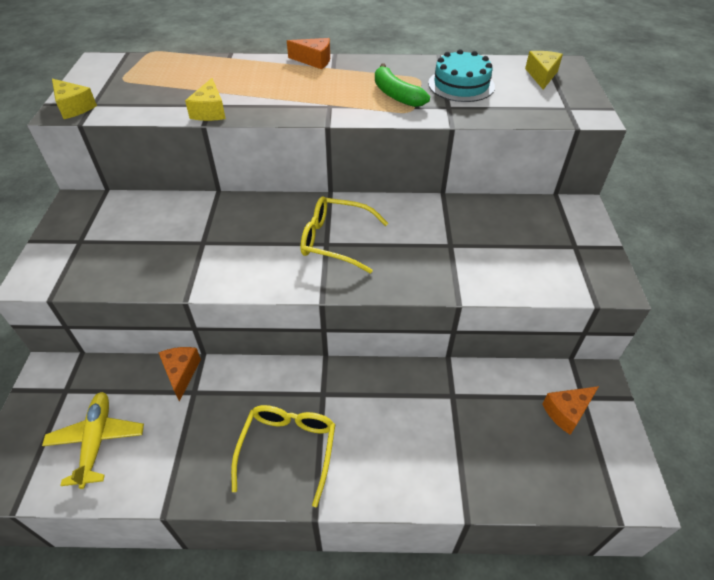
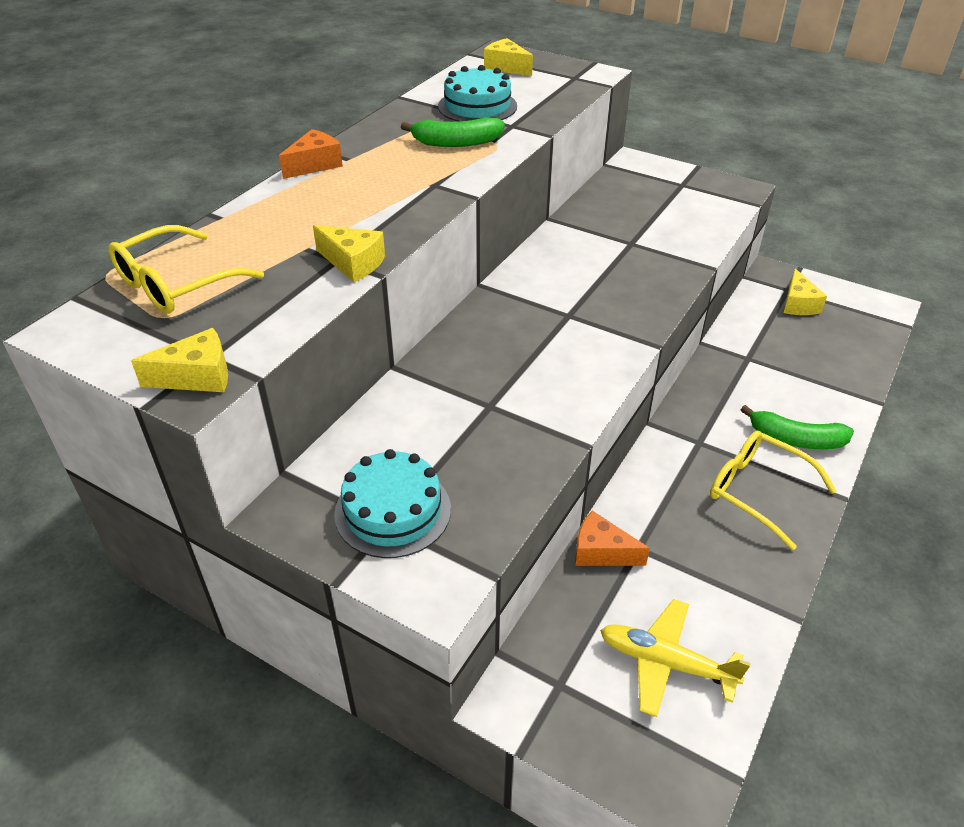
camera: 60 degrees left, 5 degrees down
(90, 239) = (393, 511): none -> turquoise cake
(334, 240) = (567, 308): yellow glasses -> yellow glasses (175, 284)
(367, 460) = (795, 439): none -> green banana
(567, 412) = (798, 304): orange cheese -> yellow cheese

